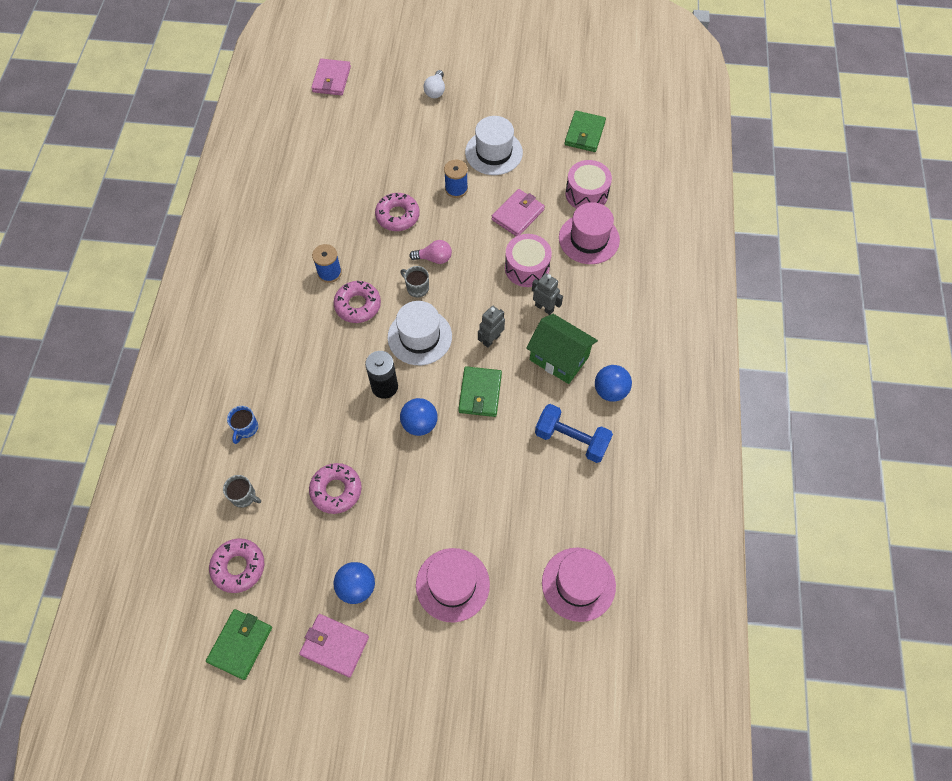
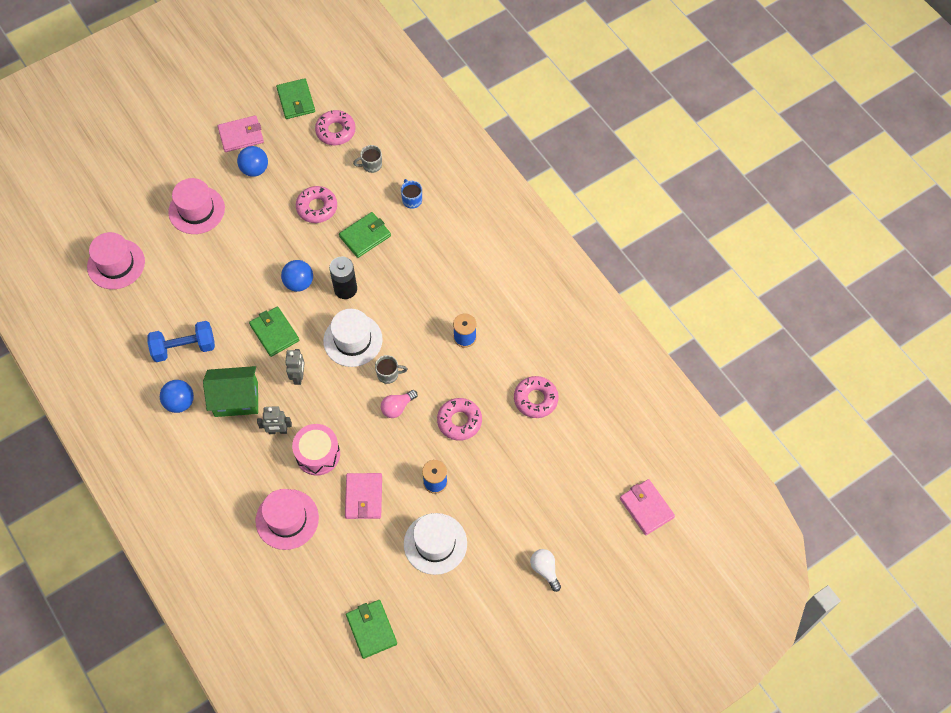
camera: 140 degrees right, 0 degrees up
(321, 424) = (365, 236): none -> green wallet
(358, 305) = (419, 329): pink donut -> pink donut (535, 399)
(586, 194) = (321, 563): pink drum -> none

